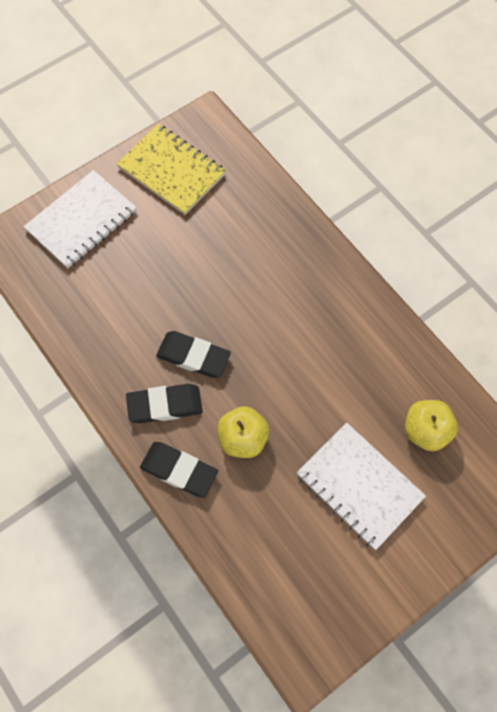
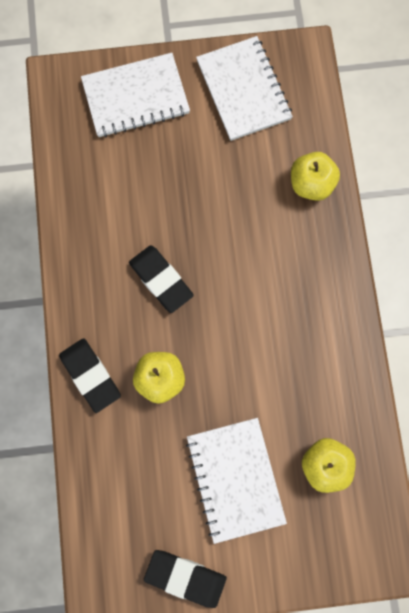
camera: 30 degrees right, 10 degrees up
(165, 405) = (111, 311): black eraser -> black eraser (185, 577)
(171, 171) = (243, 90): yellow notebook -> white notebook
(273, 215) = (311, 184): none -> yellow apple

